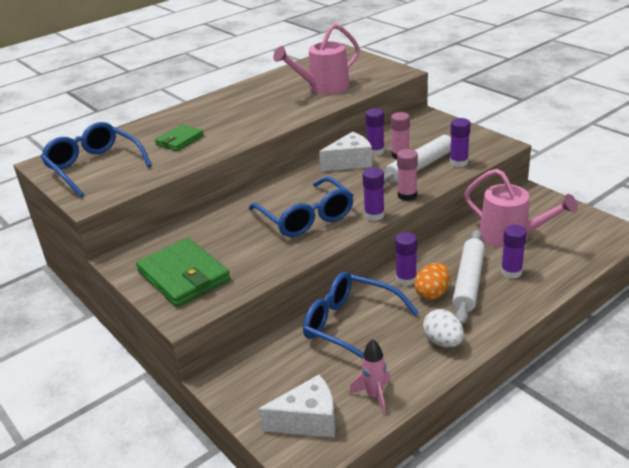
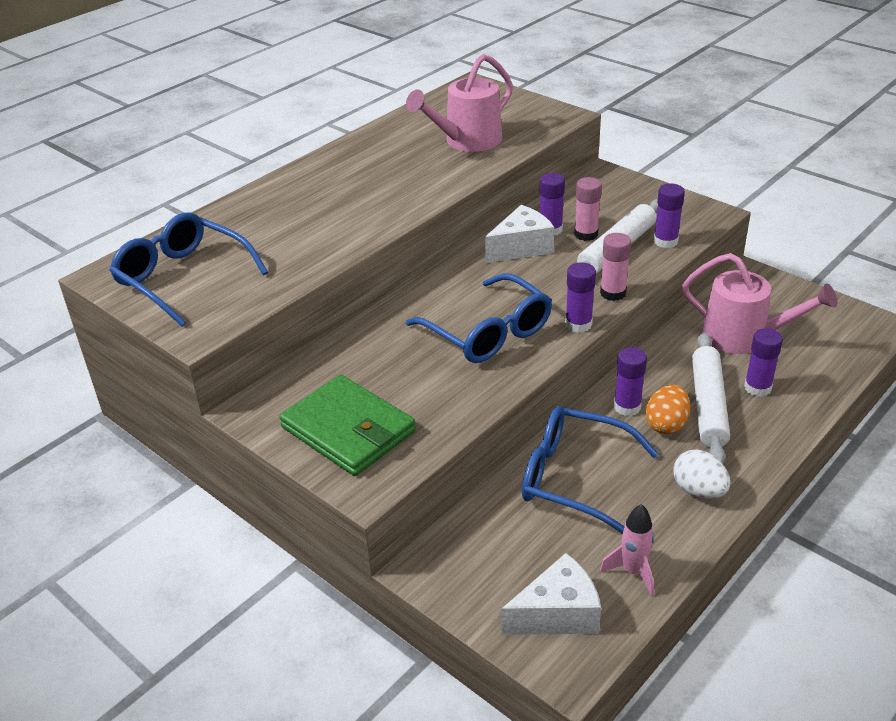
camera: 10 degrees left, 5 degrees up
(179, 140) = (293, 231): green wallet -> none

